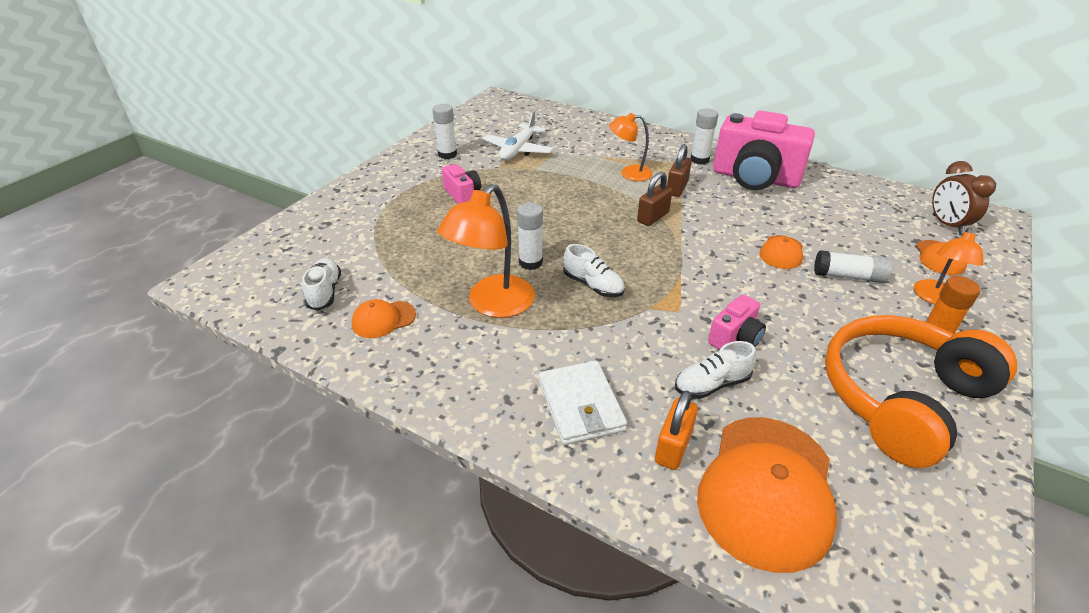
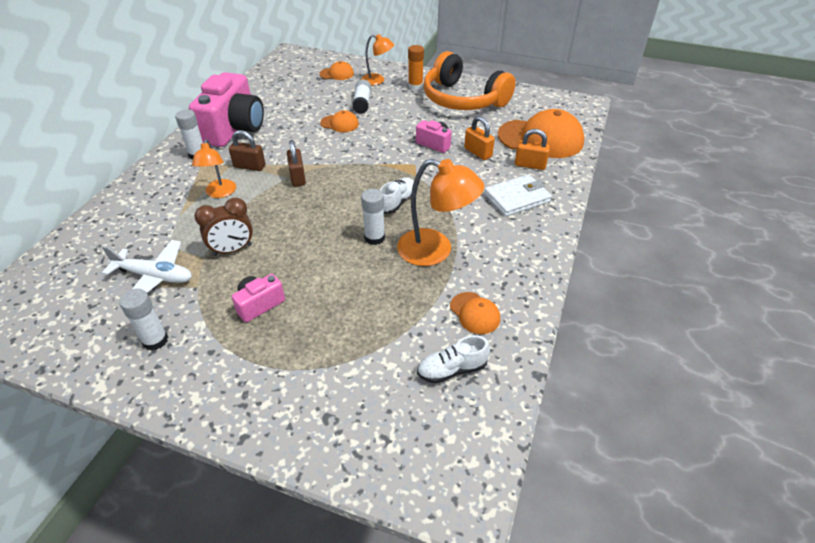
camera: 100 degrees left, 5 degrees up
(653, 217) = (297, 177): brown padlock -> brown padlock turned 45 degrees clockwise
(711, 384) = (478, 152): white shoe -> orange padlock
(947, 225) = (299, 67): brown clock -> brown clock (232, 250)

